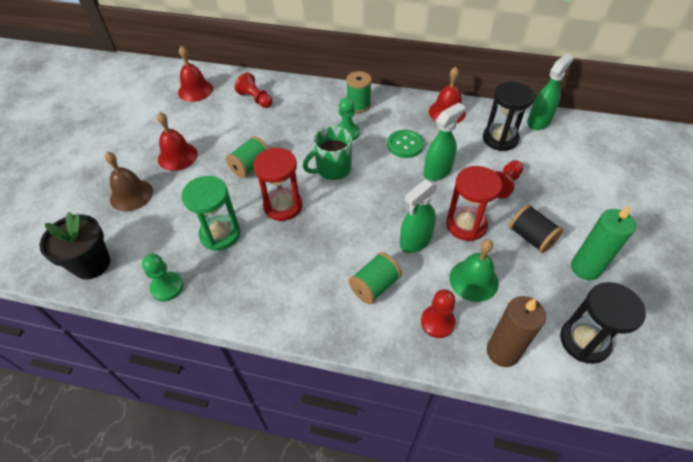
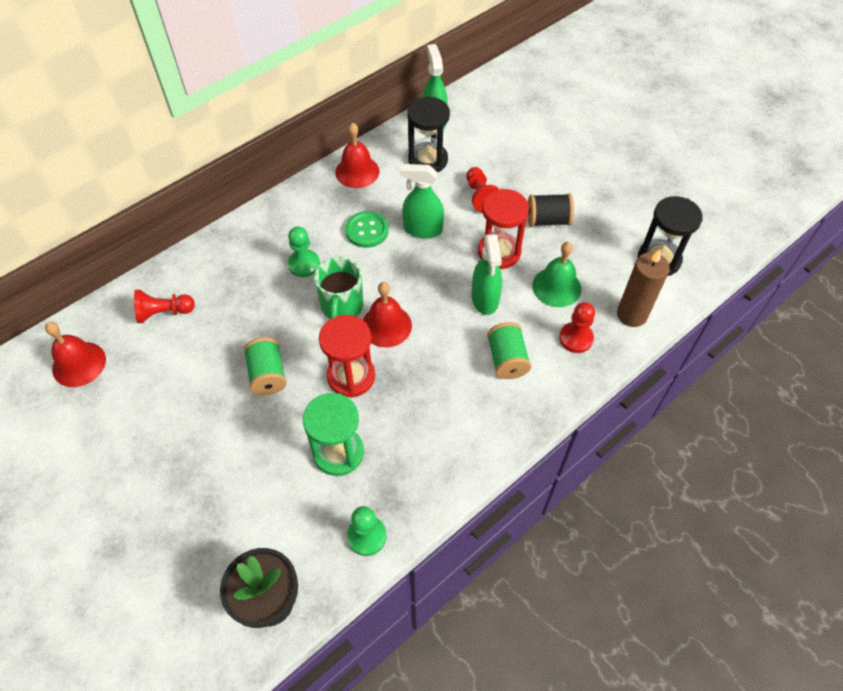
camera: 55 degrees left, 5 degrees up
(131, 195) = (197, 515): brown bell -> none
(177, 156) = (180, 438): red bell -> red bell (386, 325)
(358, 105) = (274, 230): green spool -> none
(437, 171) = (422, 229): green spray bottle -> green spray bottle turned 75 degrees counterclockwise
(585, 268) = (602, 210): green candle -> none

